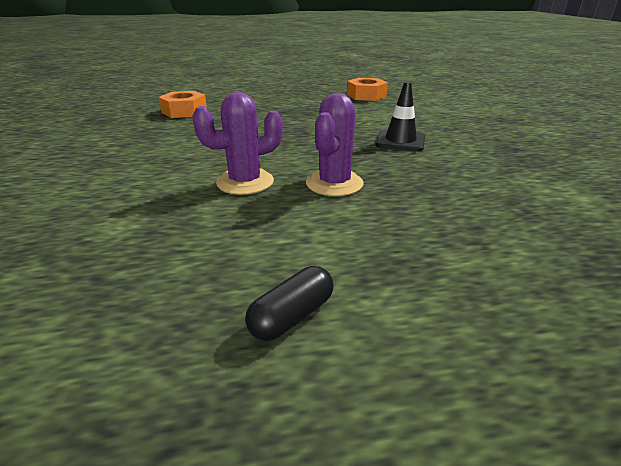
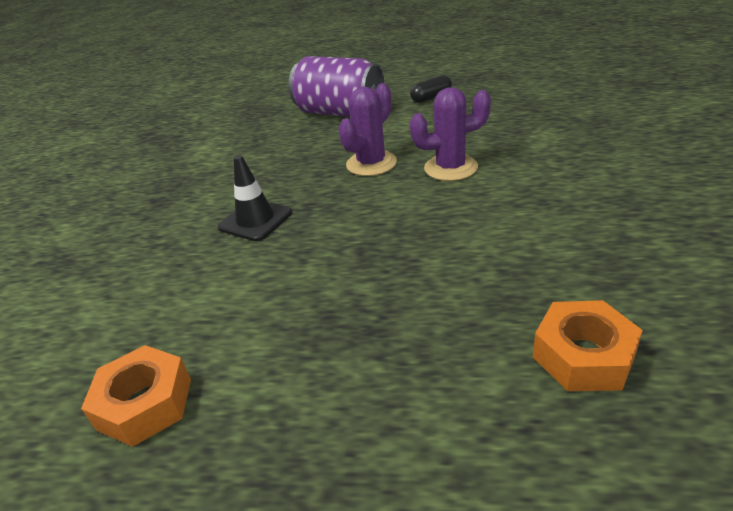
camera: 160 degrees left, 5 degrees up
(455, 266) = (340, 112): none -> purple can

